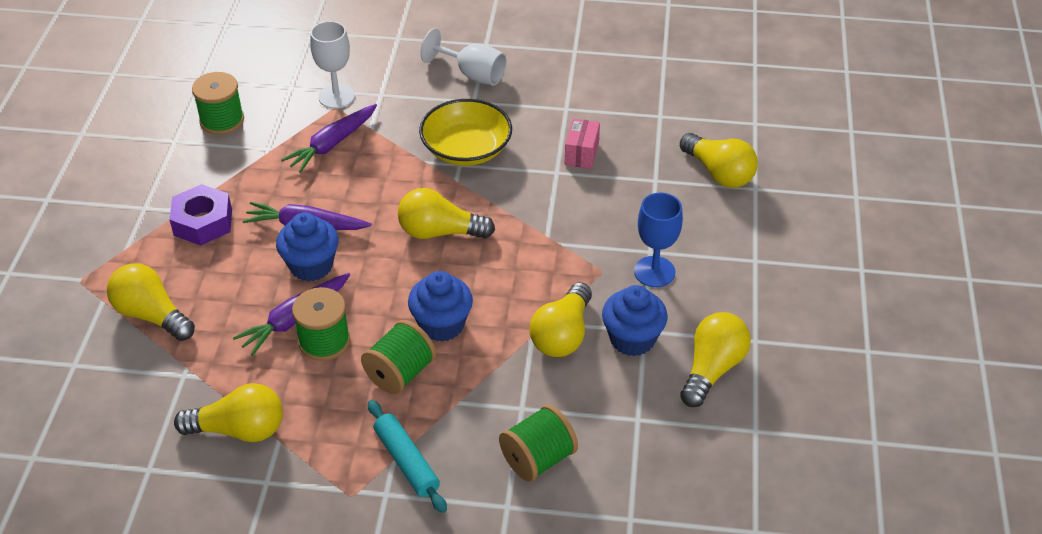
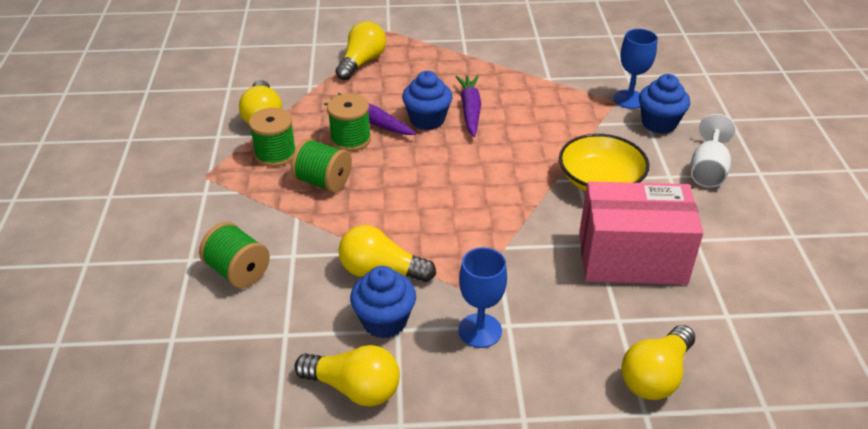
camera: 80 degrees right, 5 degrees down
(203, 222) = (457, 65): purple nut -> none
(222, 120) = (570, 52): green spool -> green spool (275, 154)
(332, 144) = (569, 107): purple carrot -> none
(336, 96) = (629, 99): white goblet -> blue goblet
(406, 462) = (235, 198): turquoise rolling pin -> none
(440, 232) = (487, 180): yellow light bulb -> none
(441, 325) = (379, 196): blue cupcake -> blue cupcake (659, 123)
(581, 154) = (631, 258): pink box -> pink box, size x2.38

